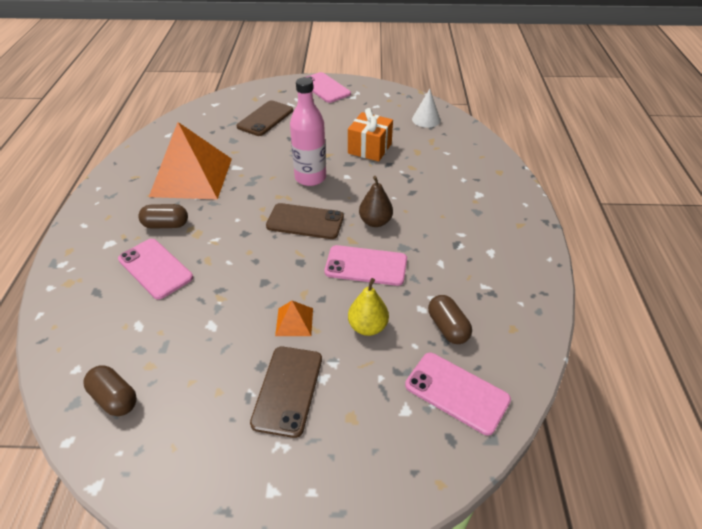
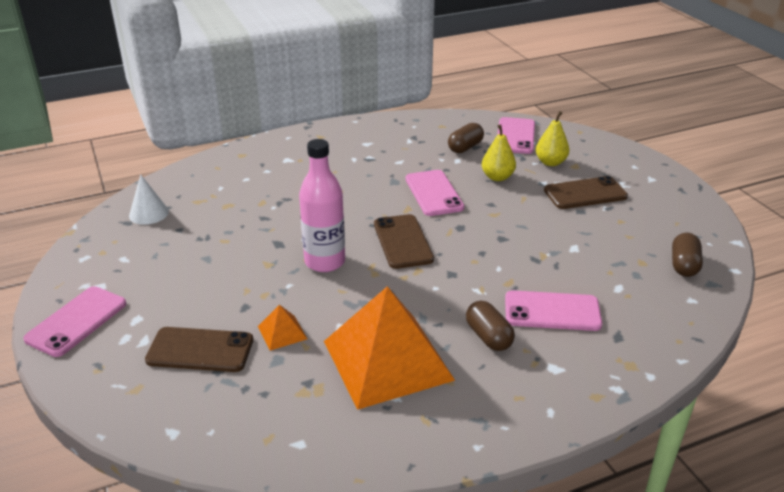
camera: 115 degrees left, 10 degrees down
(155, 268) = (552, 311): pink phone -> pink phone turned 75 degrees clockwise
(294, 321) = (526, 209): orange pyramid -> orange pyramid (282, 332)
(370, 148) = (238, 237): orange gift -> none
(372, 395) = (550, 162): none -> yellow pear
(375, 222) = (371, 202): brown pear -> none

